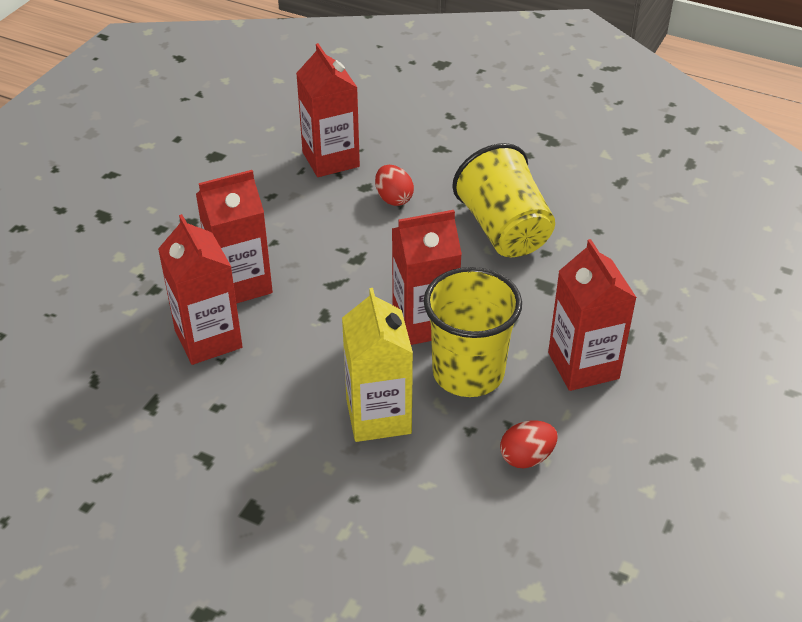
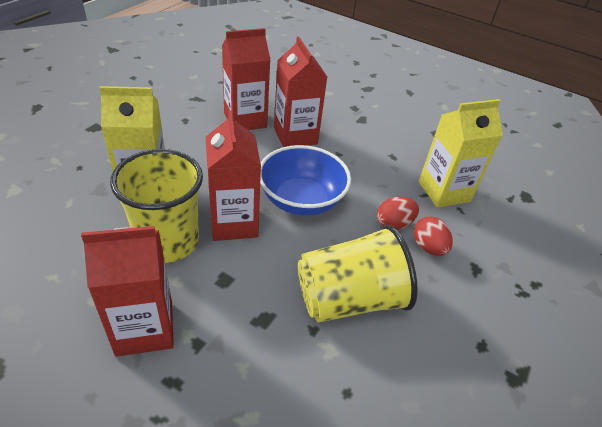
camera: 90 degrees right, 0 degrees up
(330, 159) = (444, 191): red carton -> yellow carton
(371, 270) = (301, 200): none -> blue bowl
(526, 457) = (60, 263): red egg -> red egg (428, 247)

